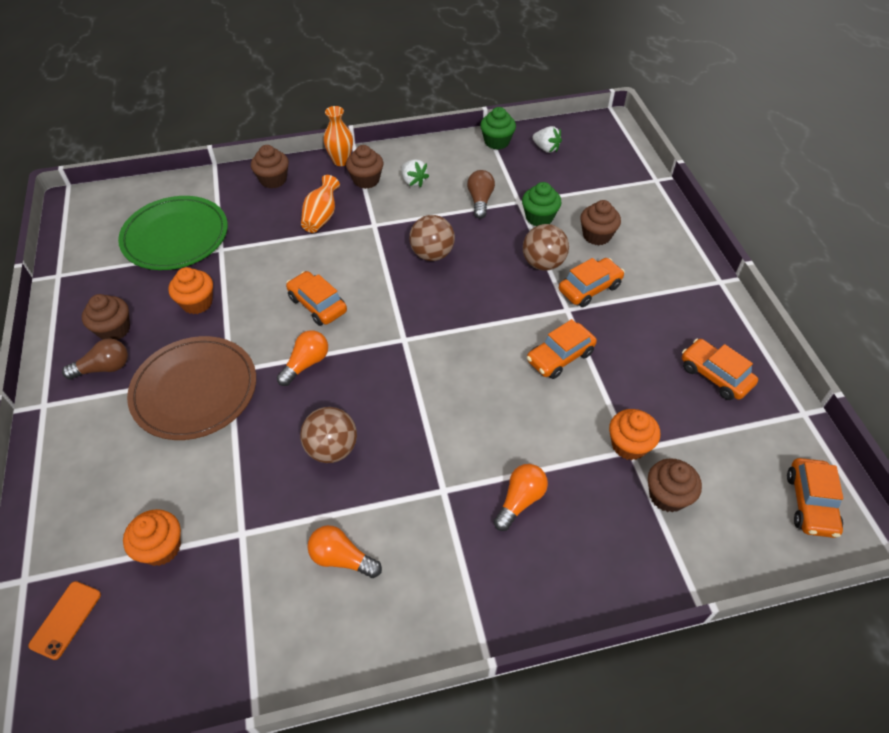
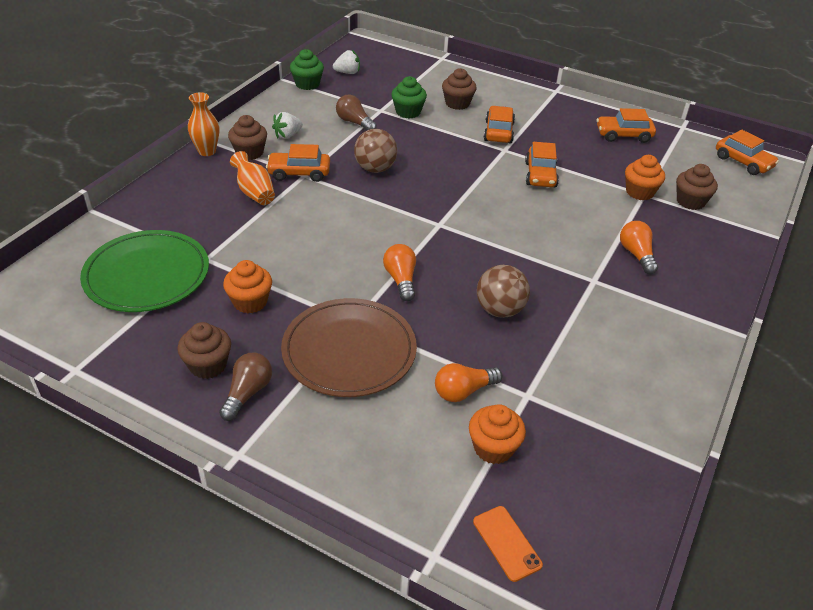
camera: 50 degrees left, 10 degrees down
(273, 180) = (169, 192): brown cupcake -> none
(317, 305) = (347, 243): orange car -> orange car (299, 173)
(342, 558) = (602, 356): orange light bulb -> orange light bulb (463, 391)
(413, 181) = (287, 135): white strawberry -> white strawberry turned 135 degrees clockwise
(543, 263) = (451, 134): brown ball -> none

